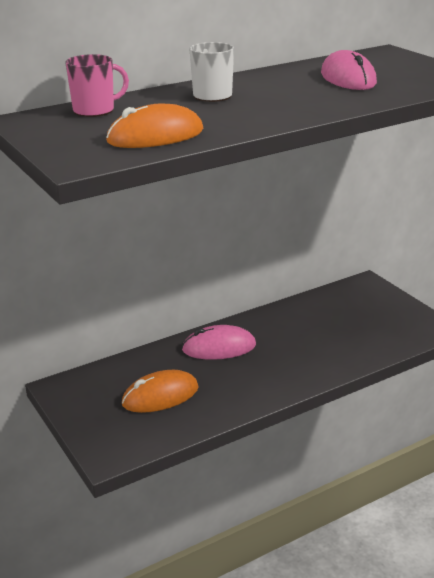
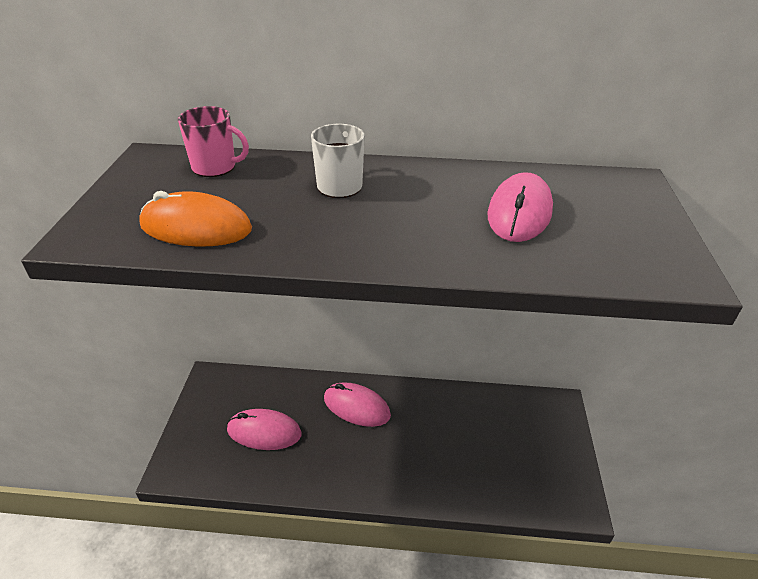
camera: 35 degrees right, 10 degrees up
(160, 396) = (264, 432): orange mouse -> pink mouse

